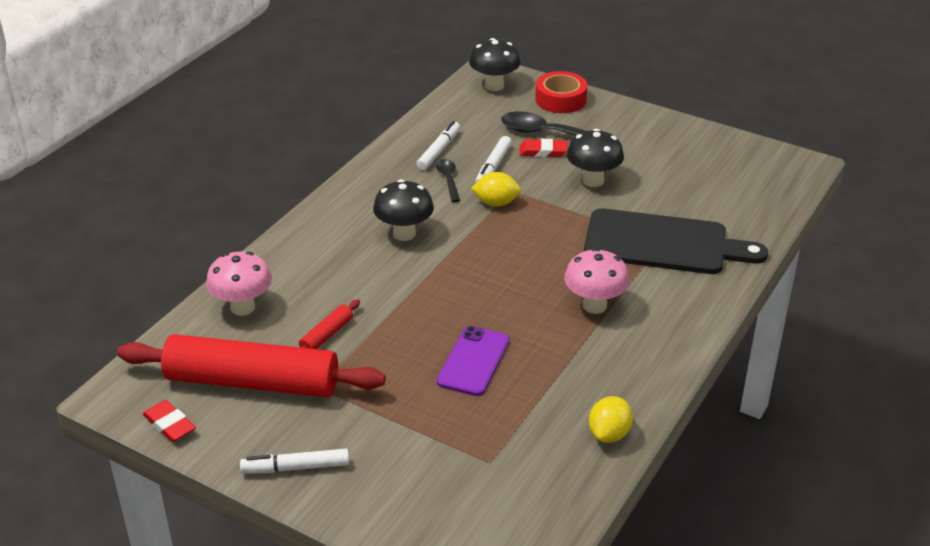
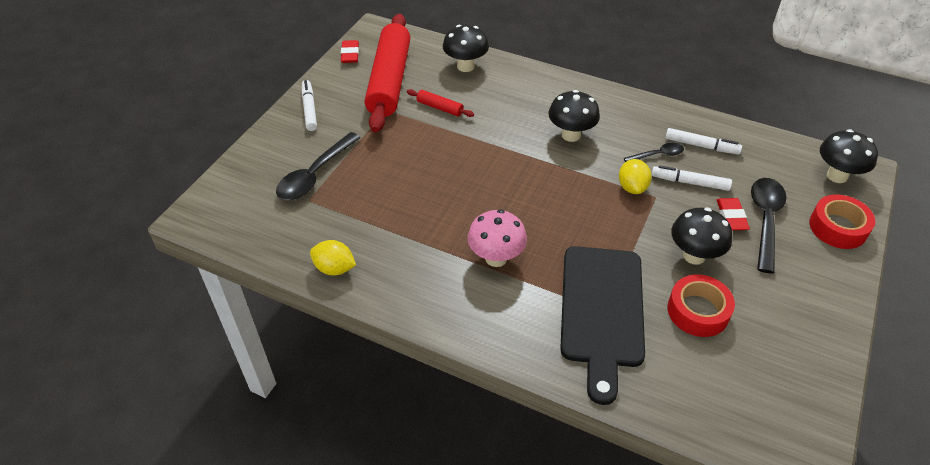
camera: 85 degrees right, 10 degrees up
(169, 424) = (350, 54): red eraser -> red eraser turned 45 degrees counterclockwise
(242, 307) = (465, 66): pink mushroom -> black mushroom
(441, 457) = (315, 175): none -> black spoon
(473, 361) = (417, 185): purple phone -> none
(660, 189) = (698, 311): none -> red tape

